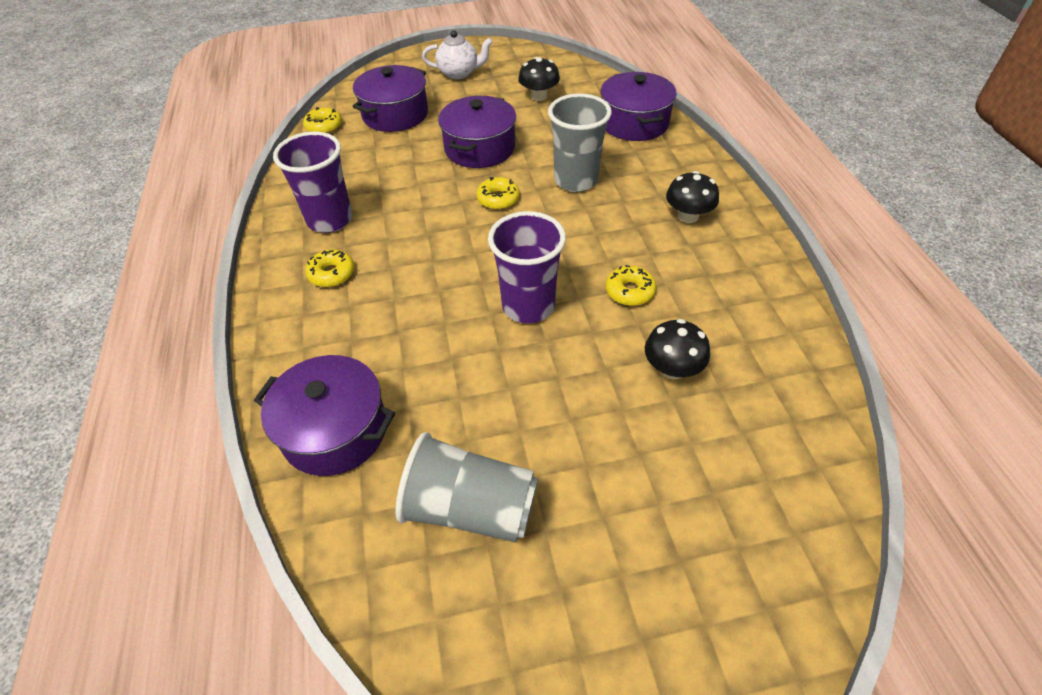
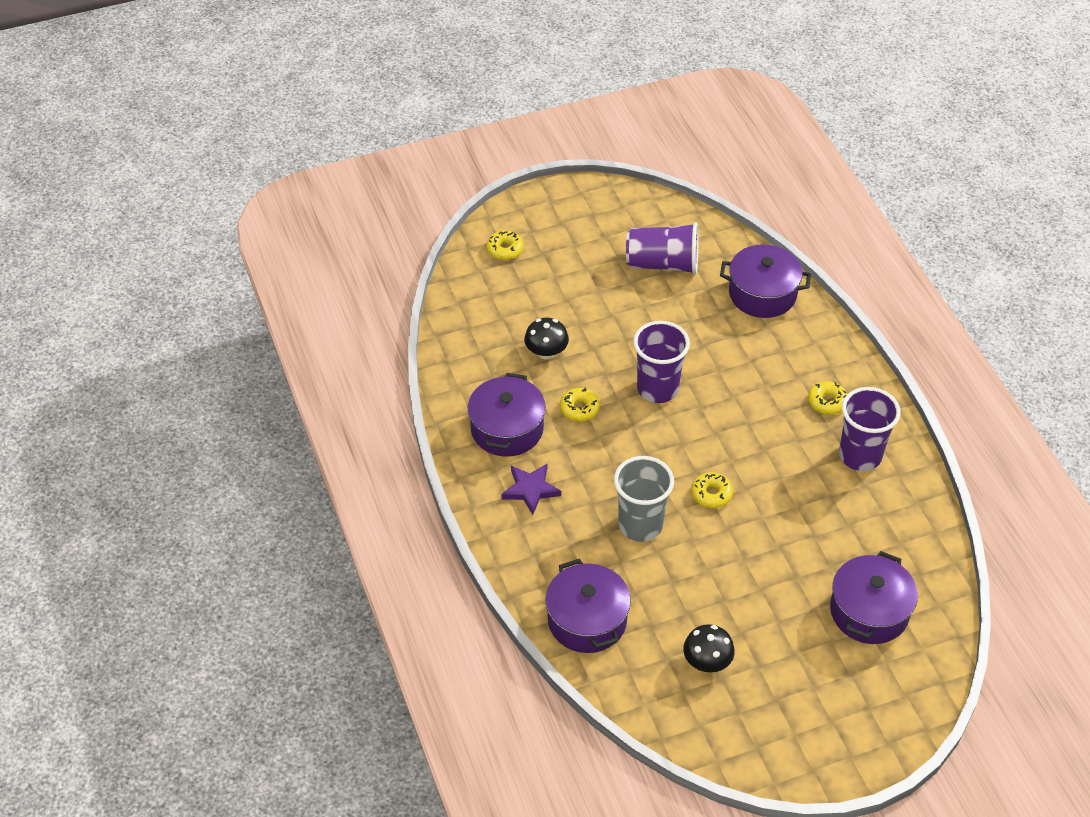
camera: 170 degrees right, 0 degrees up
(324, 126) = (941, 583): yellow donut -> yellow donut (505, 249)
(459, 73) = (823, 703): white teapot -> none
(470, 508) = (663, 264): grey cup -> purple cup
(479, 148) = (751, 563): purple pot -> purple pot (507, 429)
(688, 216) = (530, 489): black mushroom -> purple star

